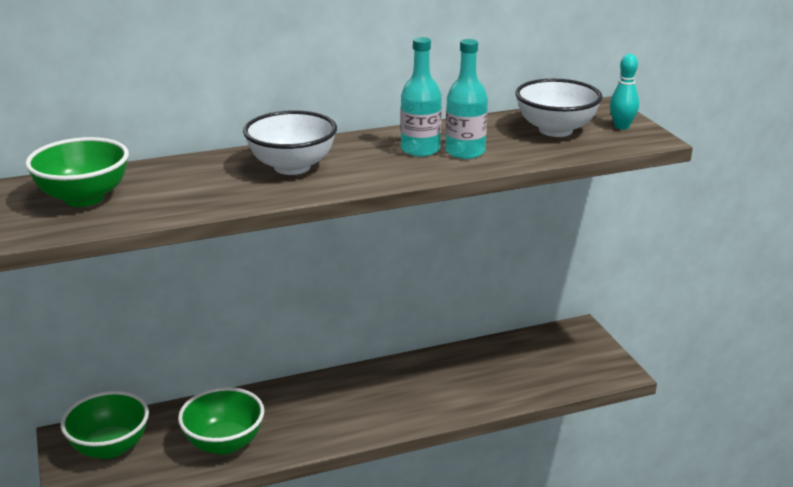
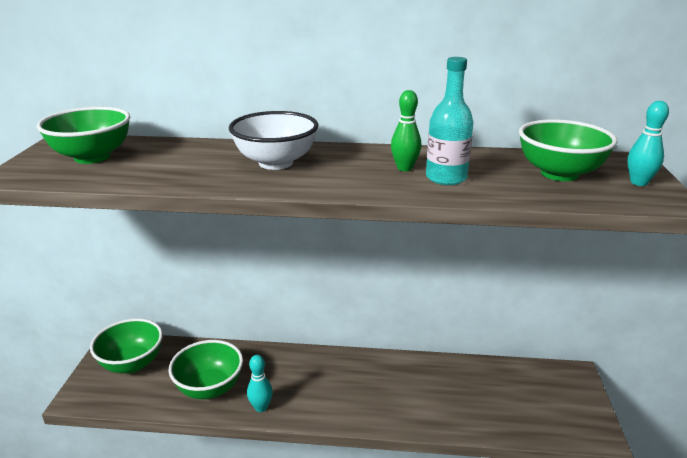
camera: 25 degrees right, 0 degrees up
(295, 443) = (261, 407): none -> turquoise bowling pin
(420, 149) = (404, 168): turquoise bottle -> green bowling pin
(555, 130) = (559, 174): white bowl -> green bowl

